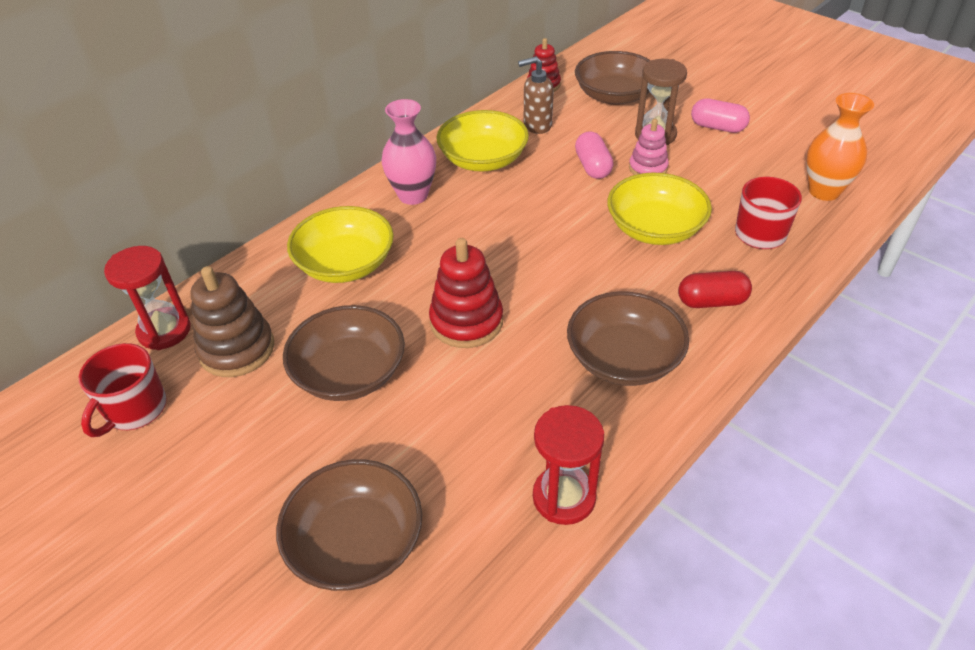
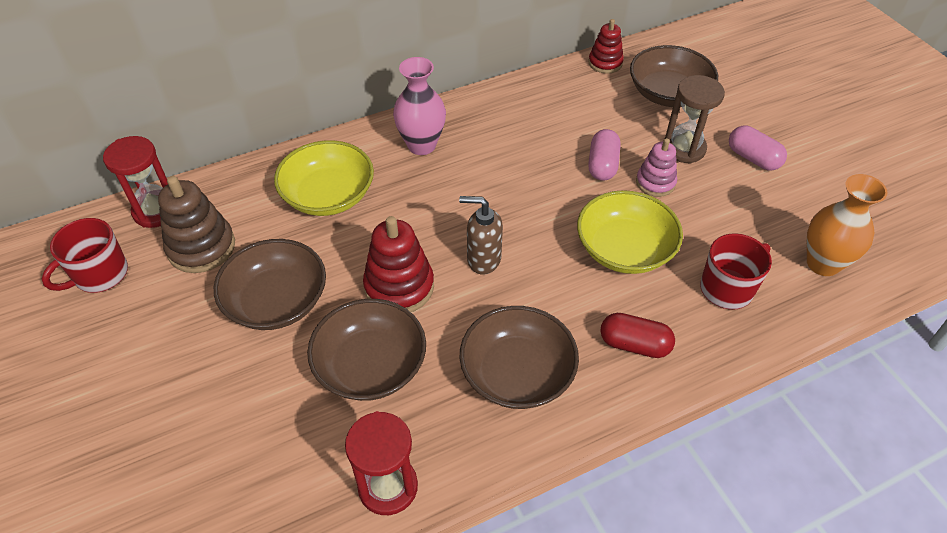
camera: 20 degrees right, 5 degrees up
(356, 543) = (200, 459): brown bowl -> brown bowl (370, 366)
(483, 160) = (504, 127): yellow bowl -> none
(537, 125) = (574, 105): brown soap dispenser -> brown soap dispenser (483, 259)

